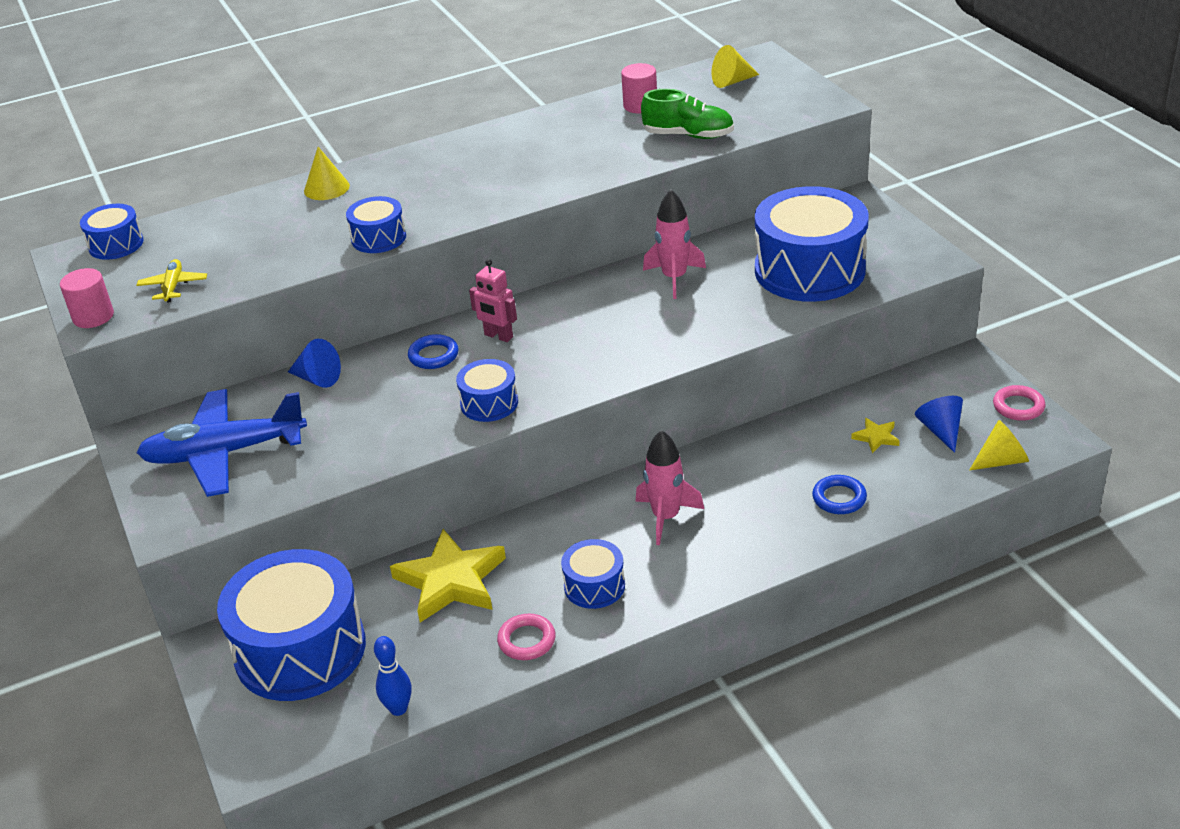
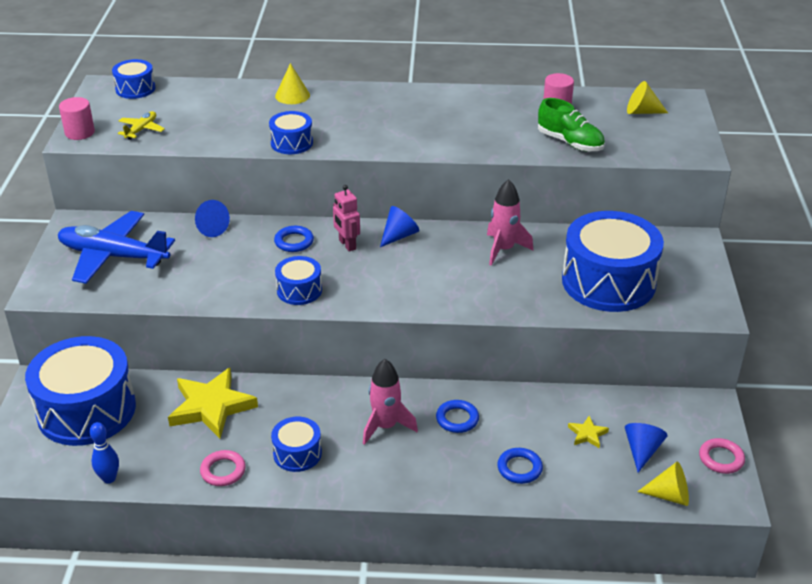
camera: 25 degrees right, 0 degrees up
(548, 305) = (399, 236): none -> blue cone
(734, 478) = (457, 419): none -> blue ring

